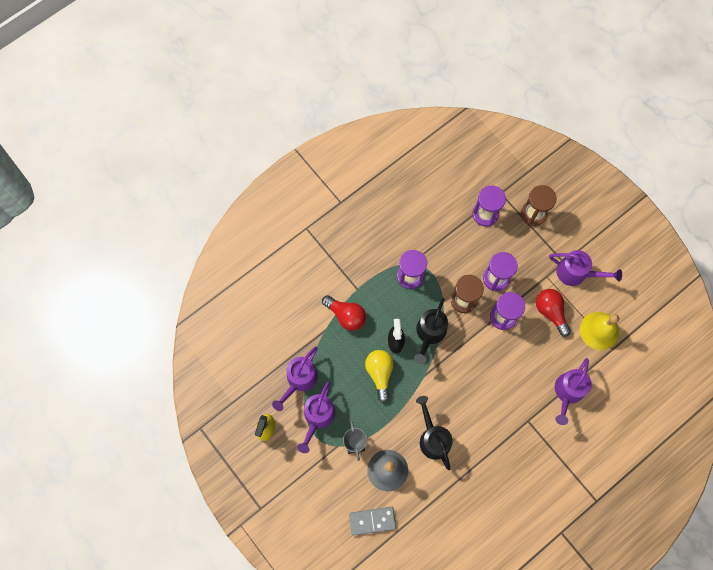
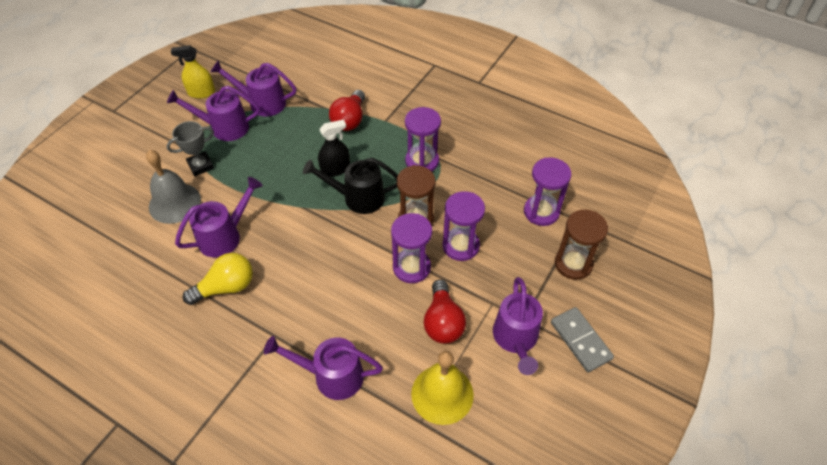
camera: 70 degrees right, 20 degrees down
(372, 520) = (110, 205): grey domino -> grey domino (580, 340)
(380, 373) = (291, 165): yellow light bulb -> yellow light bulb (226, 287)
(433, 437) = (225, 236): black watering can -> purple watering can
(550, 312) = (442, 322): red light bulb -> red light bulb turned 135 degrees clockwise

